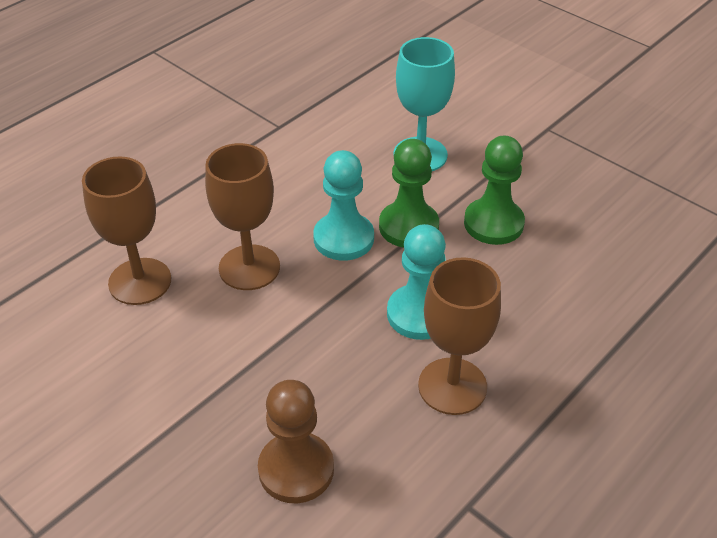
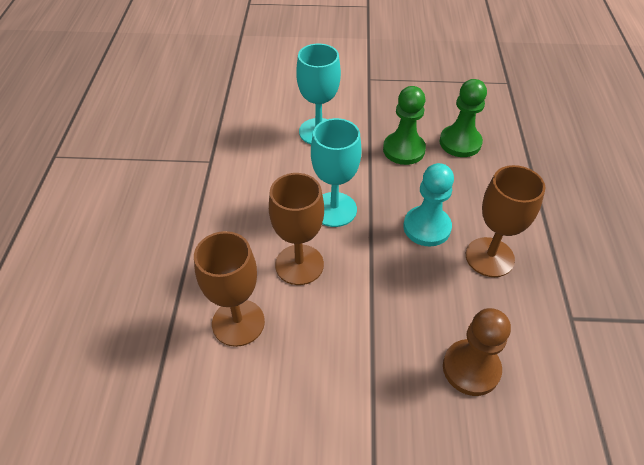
camera: 40 degrees left, 5 degrees up
(343, 238) = (334, 209): turquoise pawn -> turquoise goblet
(408, 226) = (362, 179): green pawn -> green pawn (460, 143)

